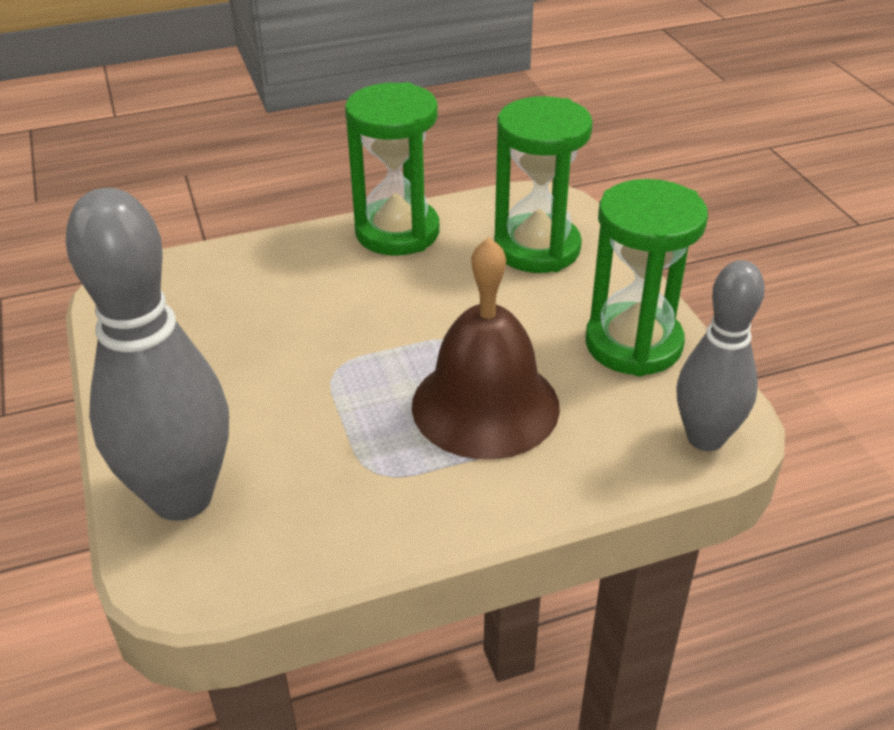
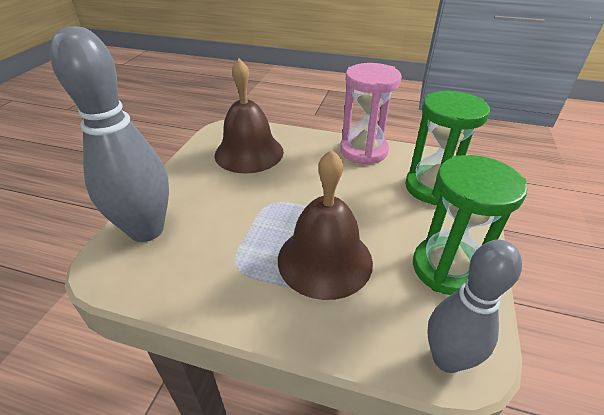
camera: 35 degrees right, 0 degrees up
(216, 309) = (249, 153): none -> brown bell
(397, 232) = (363, 151): green hourglass -> pink hourglass

